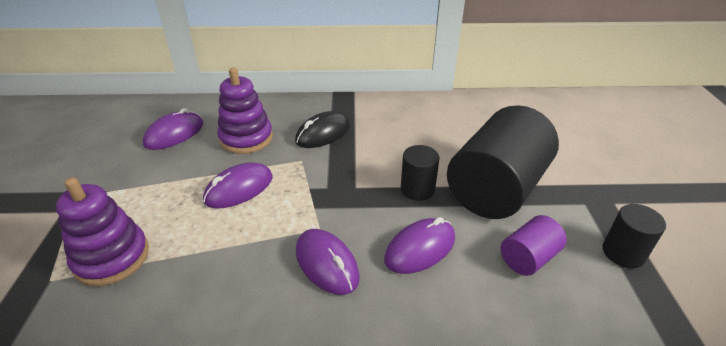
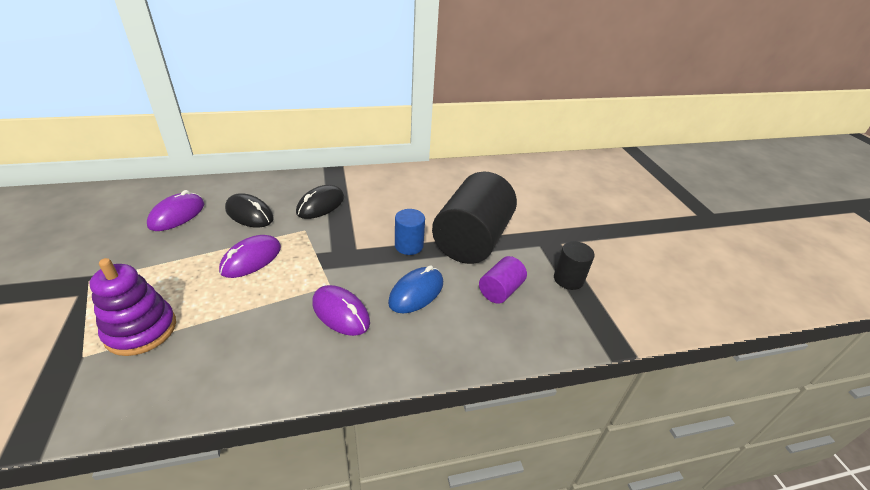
camera: 15 degrees left, 0 degrees up
(246, 138) = (249, 214): purple stacking toy -> black mouse
(417, 189) = (409, 246): black cylinder -> blue cylinder
(420, 249) = (416, 292): purple mouse -> blue mouse

